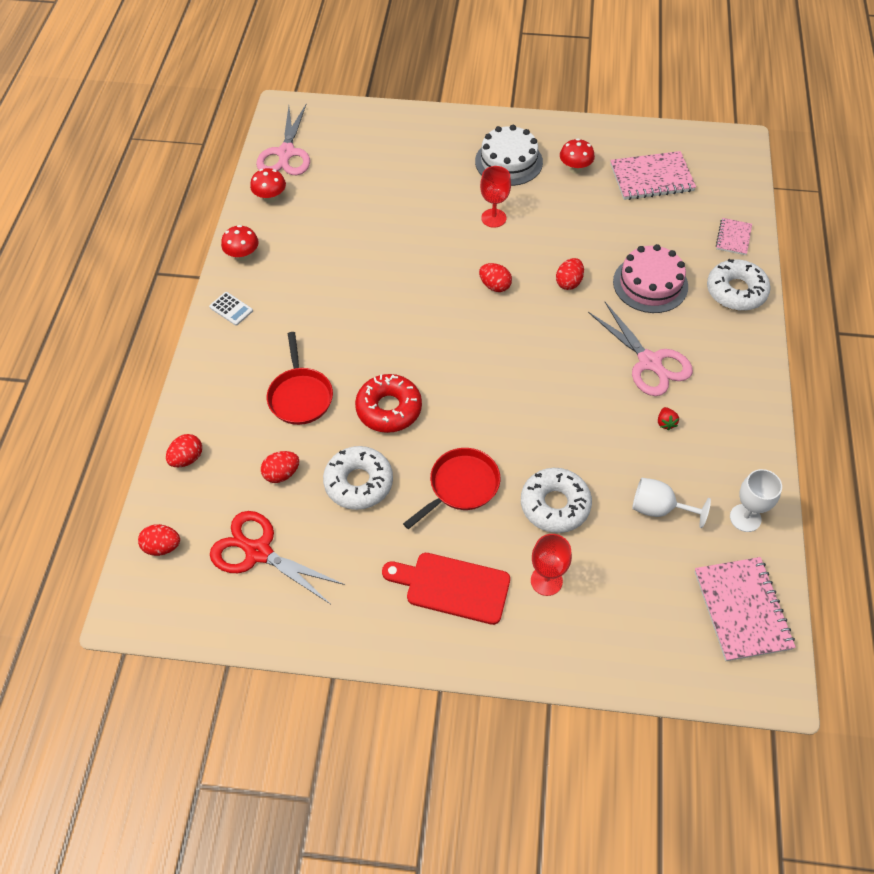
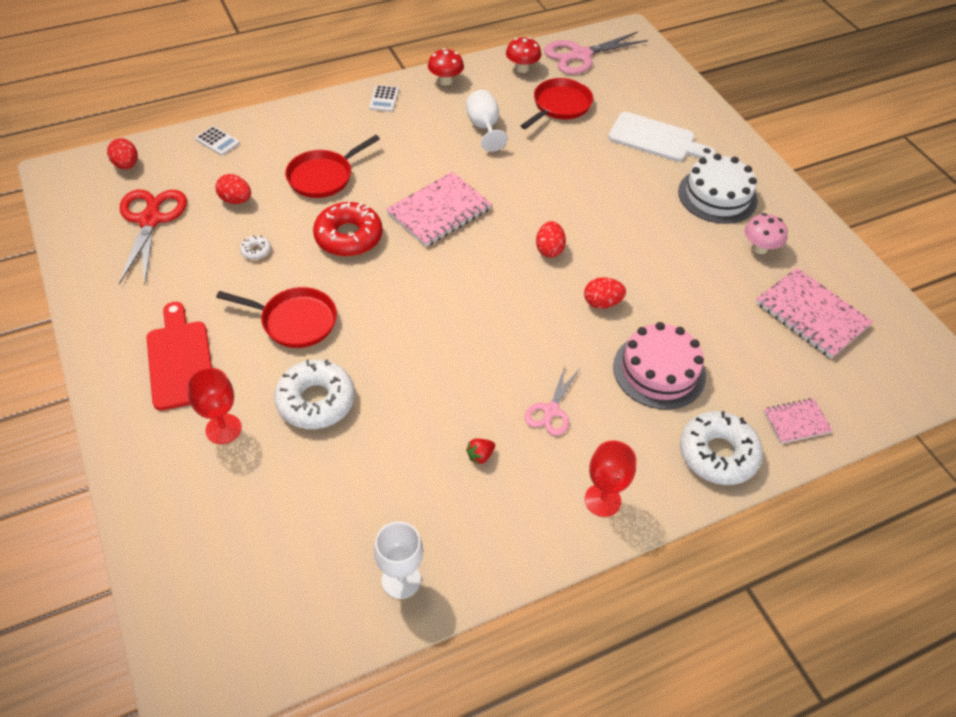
camera: 55 degrees right, 5 degrees down
(187, 458) = (217, 141): red egg -> white calculator
(338, 198) = (559, 106): none -> red pan
(359, 483) = (256, 251): white donut -> white donut, size x0.43
(423, 162) = (656, 139): none -> white cutting board
(493, 218) = (633, 214): red goblet -> red goblet (602, 500)
(575, 168) = (759, 248): red mushroom -> pink mushroom
(649, 362) = (551, 411): pink scissors -> pink scissors, size x0.58
(658, 508) = (364, 491): white goblet -> white goblet (484, 127)
(742, 610) = (276, 621): pink notebook -> pink notebook (439, 211)

